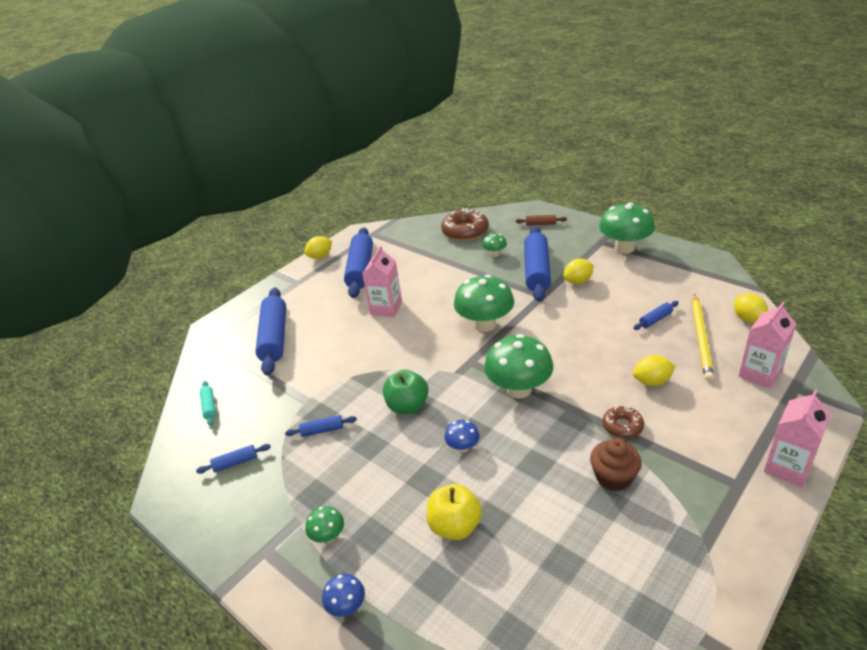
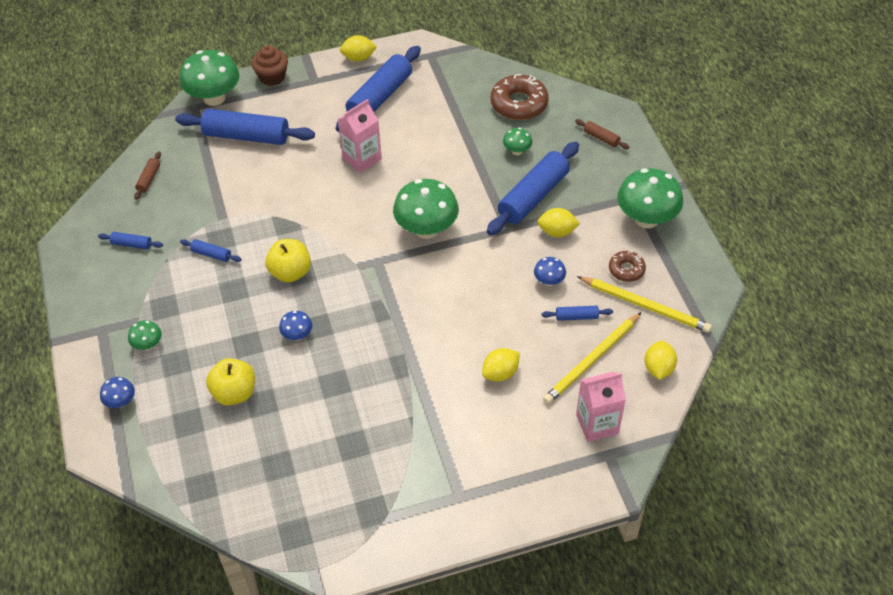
camera: 30 degrees right, 15 degrees up
(209, 406) = (149, 179): turquoise rolling pin -> brown rolling pin
(274, 338) = (246, 136): blue rolling pin -> blue rolling pin turned 75 degrees clockwise
(407, 406) = (290, 272): green apple -> yellow apple
(519, 389) = (388, 312): green mushroom -> green mushroom (214, 98)
(609, 310) = (549, 281): none -> blue mushroom
(613, 477) = (378, 430): brown cupcake -> brown cupcake (272, 77)
(622, 426) = (431, 396): brown donut -> brown donut (626, 269)
(652, 381) = (500, 373): yellow lemon -> yellow lemon turned 60 degrees counterclockwise
(689, 291) = (645, 306): none -> yellow pencil
(787, 467) = (513, 509): pink carton -> none

